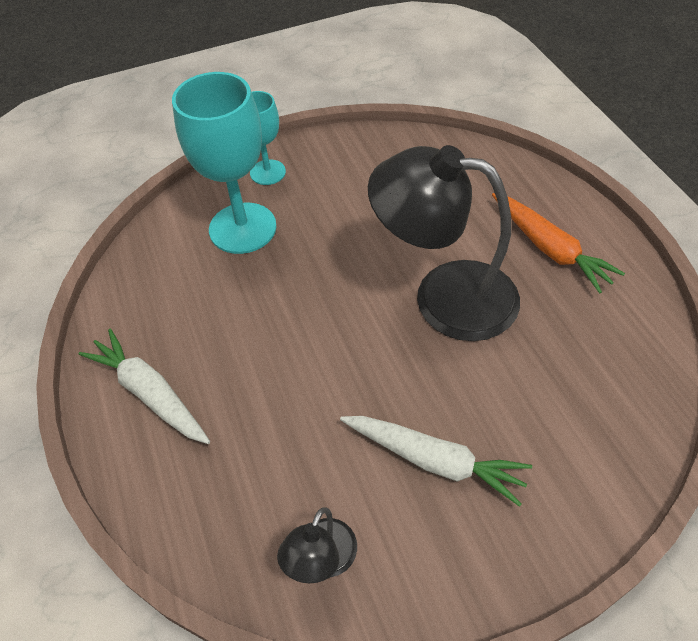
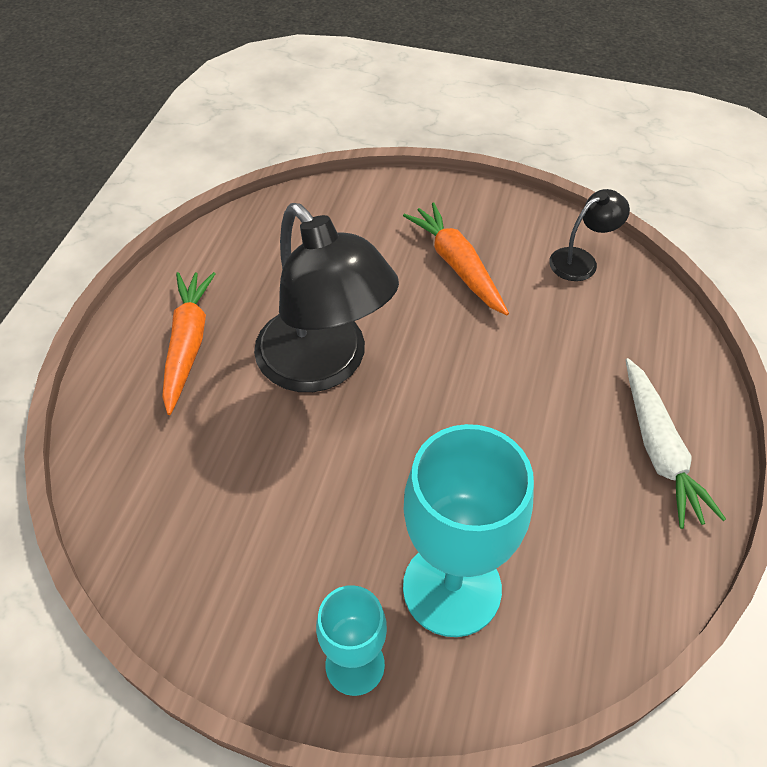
camera: 145 degrees left, 0 degrees up
(434, 461) = (457, 265): white carrot -> orange carrot

